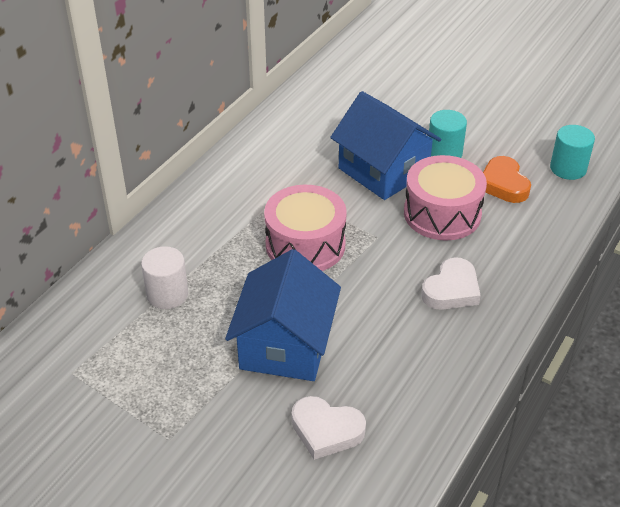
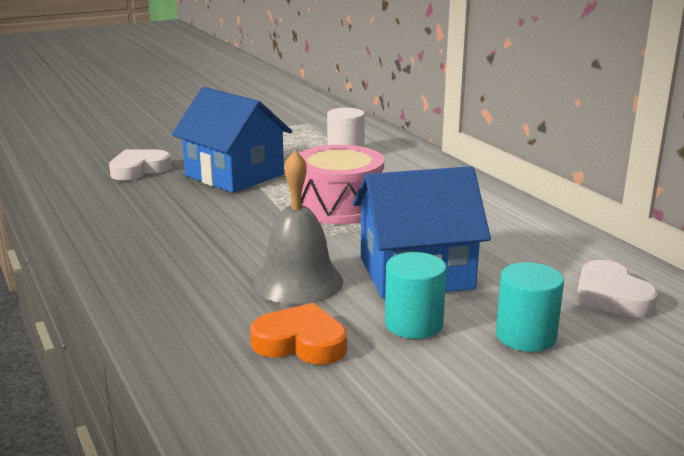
camera: 120 degrees right, 20 degrees down
(442, 214) = (298, 282): pink drum -> grey bell
(451, 290) = (186, 249): white heart -> white heart (611, 296)
(568, 168) = (269, 416): turquoise cylinder -> turquoise cylinder (525, 336)

